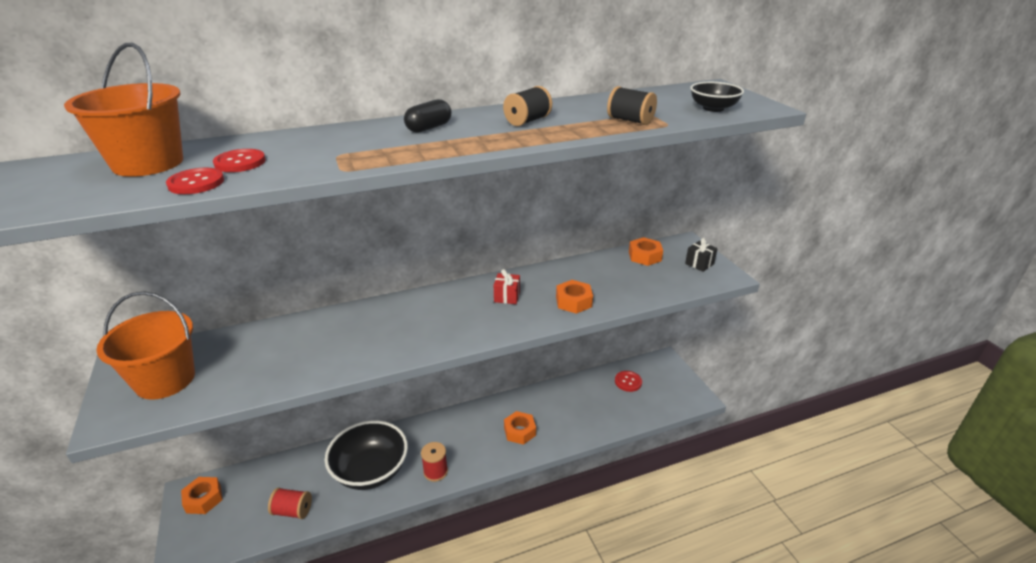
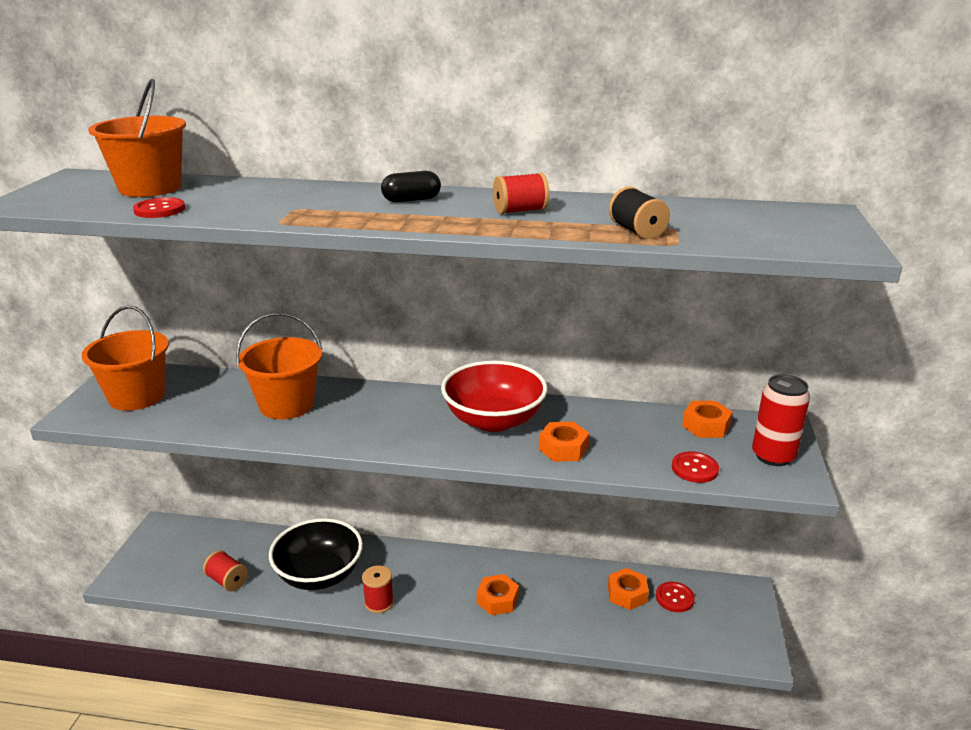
camera: 30 degrees right, 5 degrees down
(204, 499) = (168, 538): orange nut -> orange nut (627, 594)
(240, 162) = (213, 200): red button -> red button (694, 468)
(327, 339) = (286, 405): none -> orange bucket
(507, 297) = (494, 420): red gift -> red bowl
(527, 121) = (520, 211): black spool -> red spool
(699, 264) = (773, 456): black gift -> red can
(713, 108) = (771, 237): black bowl -> none

